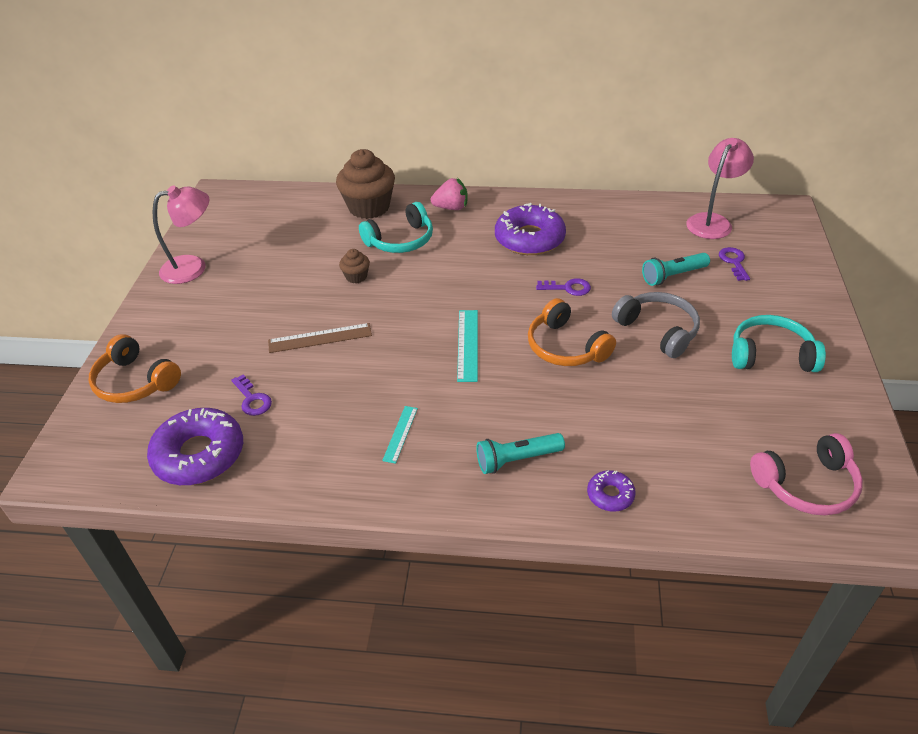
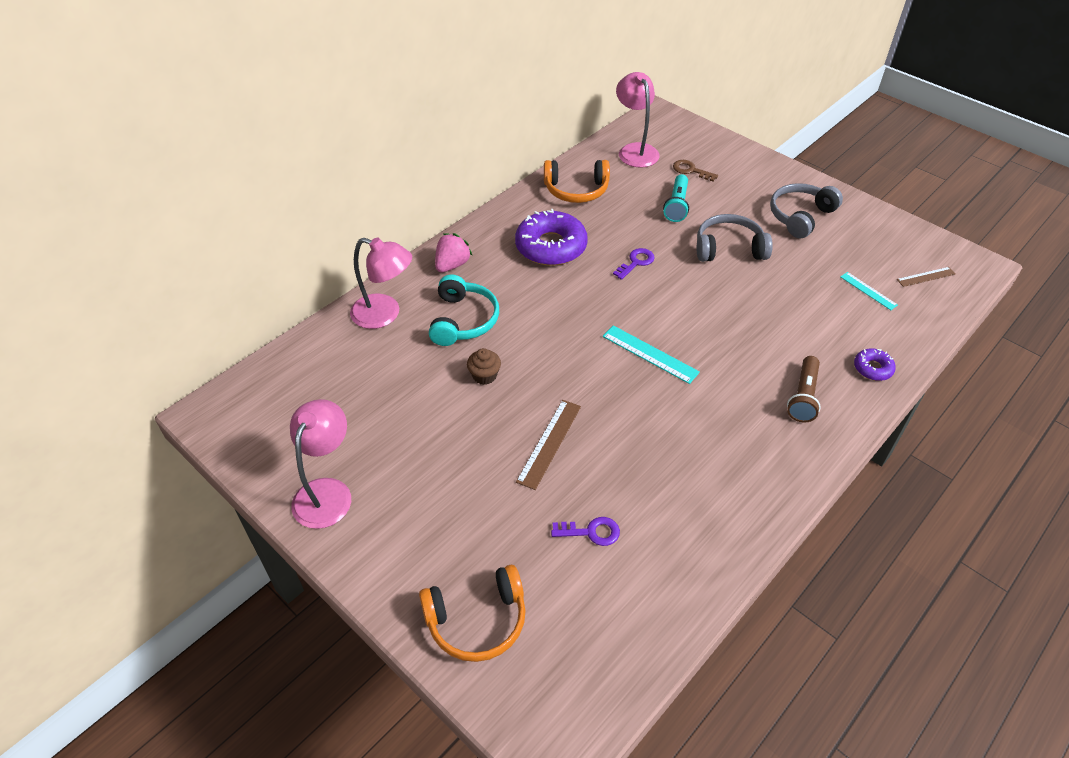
camera: 55 degrees left, 5 degrees up
(199, 455) = (635, 606): purple donut -> none
(369, 207) = (385, 314): brown cupcake -> pink lamp
(400, 434) = (722, 450): turquoise ruler -> turquoise ruler (868, 291)
(517, 460) = (803, 397): turquoise flashlight -> brown flashlight
(565, 347) = (704, 303): orange headphones -> orange headphones (576, 190)
(734, 262) = (690, 170): purple key -> brown key
(771, 355) = (800, 216): turquoise headphones -> grey headphones
(807, 485) = (926, 277): pink headphones -> brown ruler

